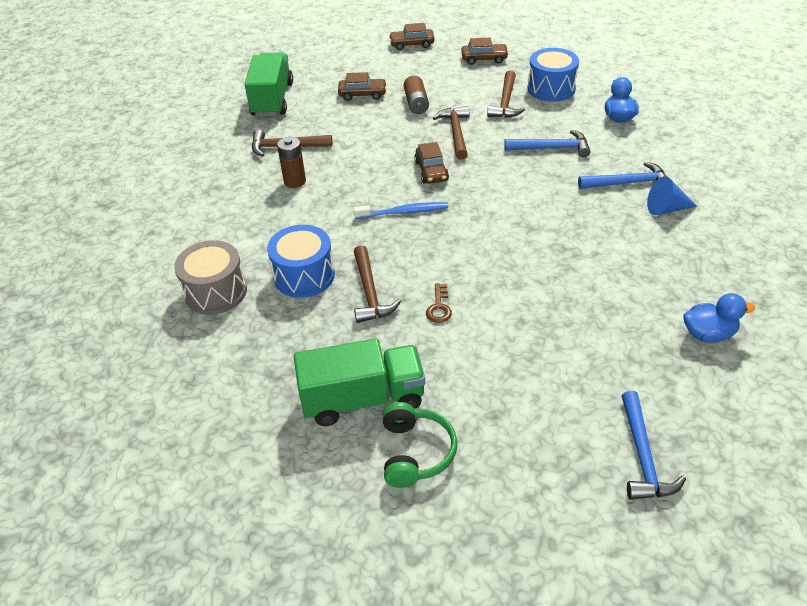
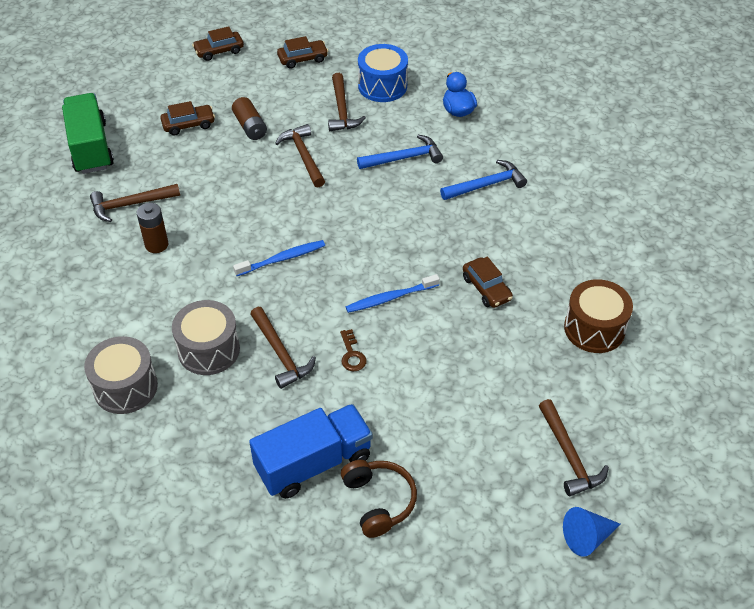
camera: 20 degrees left, 5 degrees up
(304, 275) = (209, 350): blue drum -> grey drum
(363, 399) = (313, 463): green truck -> blue truck
(415, 452) = (378, 501): green headphones -> brown headphones
(431, 171) = (294, 206): brown car -> brown car (486, 288)
(496, 264) = (390, 298): none -> blue toothbrush
(642, 456) = (569, 455): blue hammer -> brown hammer
(666, 209) = (528, 207): blue cone -> blue cone (587, 537)
(708, 334) = (594, 328): blue duck -> brown drum

